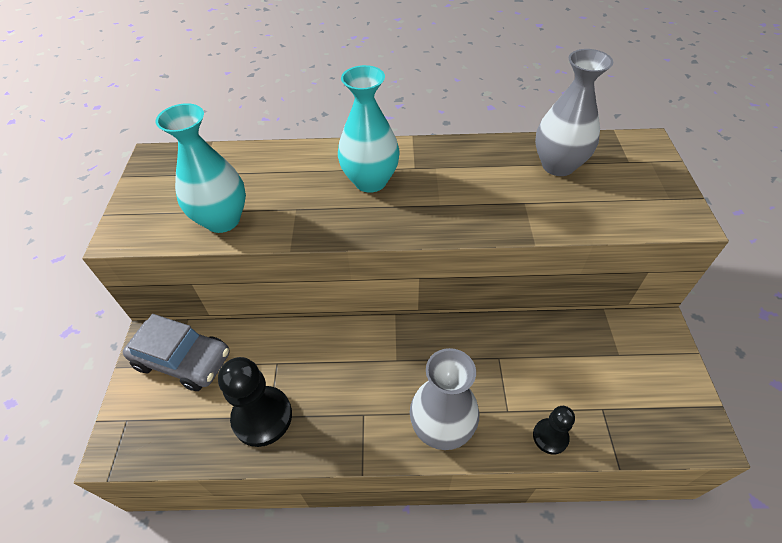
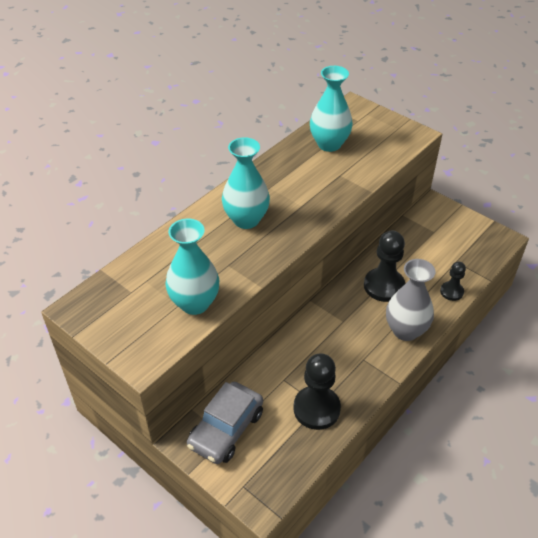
camera: 50 degrees left, 5 degrees down
(183, 360) = (226, 429): grey car -> grey car turned 150 degrees clockwise
(482, 363) = (384, 286): none -> black pawn
(558, 165) = (329, 144): grey vase -> turquoise vase

